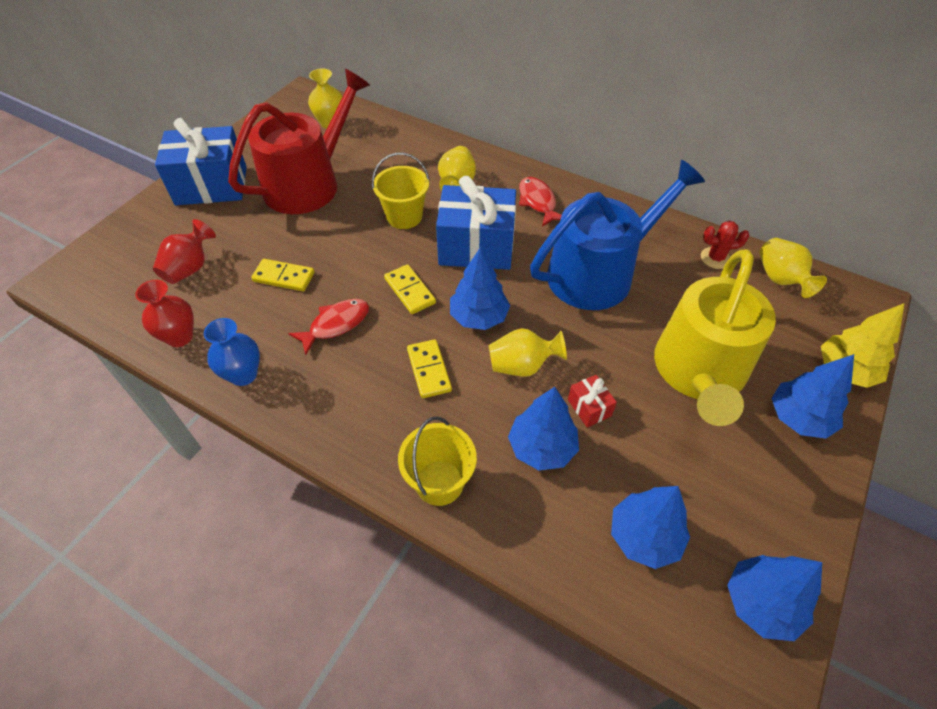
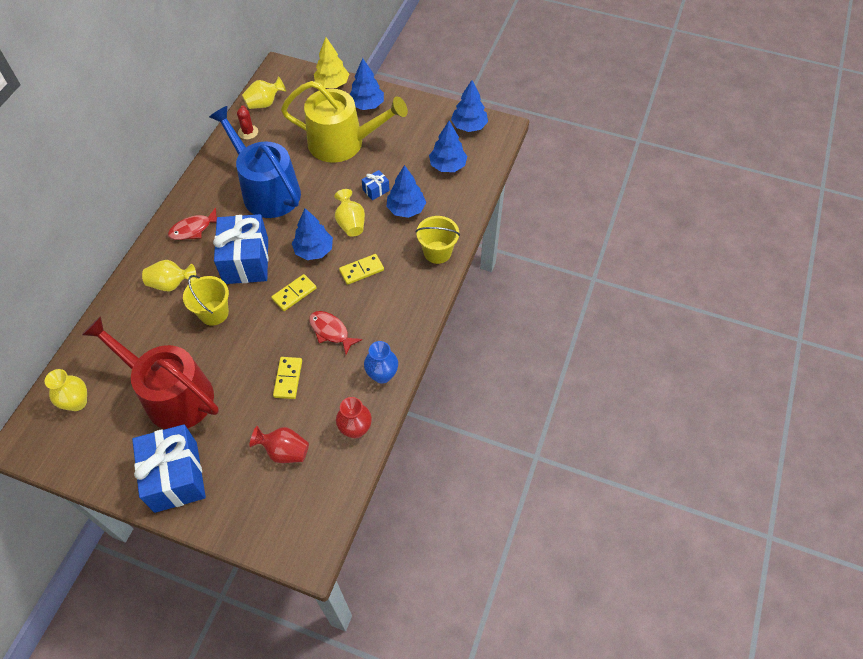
camera: 100 degrees left, 5 degrees up
(589, 408) = (376, 190): red gift -> blue gift

